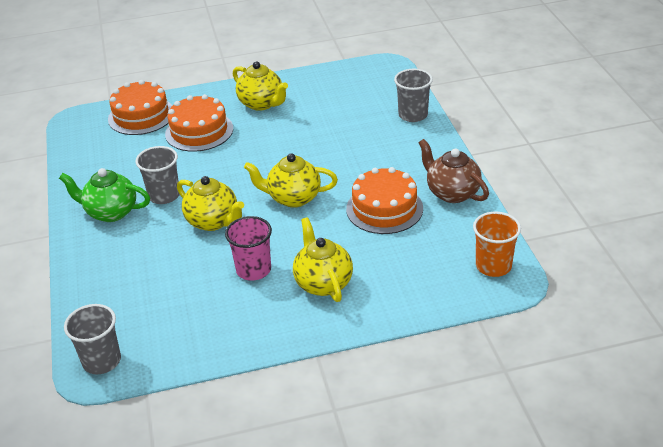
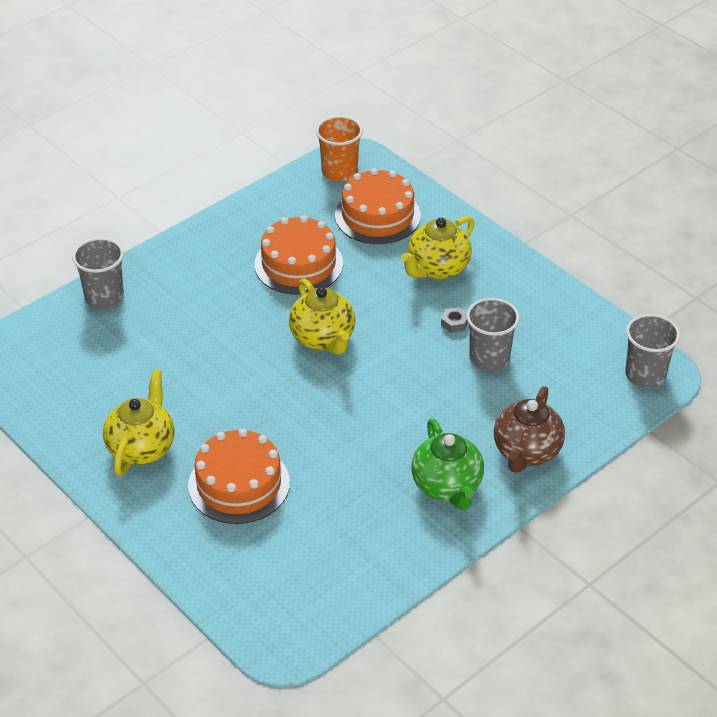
camera: 120 degrees left, 5 degrees up
(141, 116) = (234, 569): orange cake -> orange cake (377, 215)
(164, 195) = (387, 452): grey cup -> grey cup (489, 358)
(213, 221) = (403, 387): yellow teapot -> none
(253, 270) = (454, 323): pink cup -> grey nut
(452, 193) = (243, 225): brown teapot -> brown teapot (526, 452)

